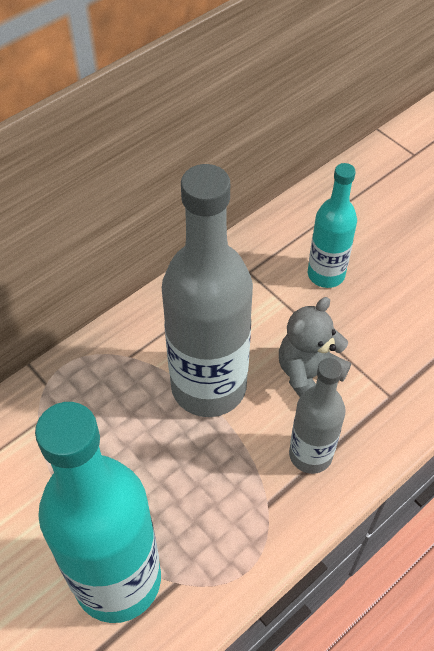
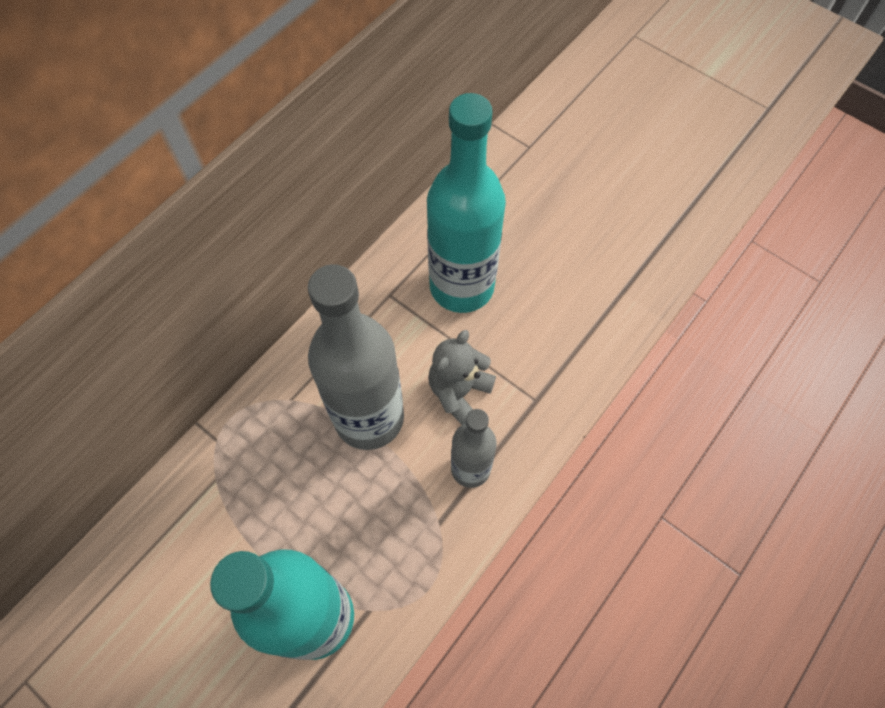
camera: 10 degrees left, 10 degrees up
(326, 274) = (461, 286): turquoise bottle -> turquoise bottle, size x1.82

